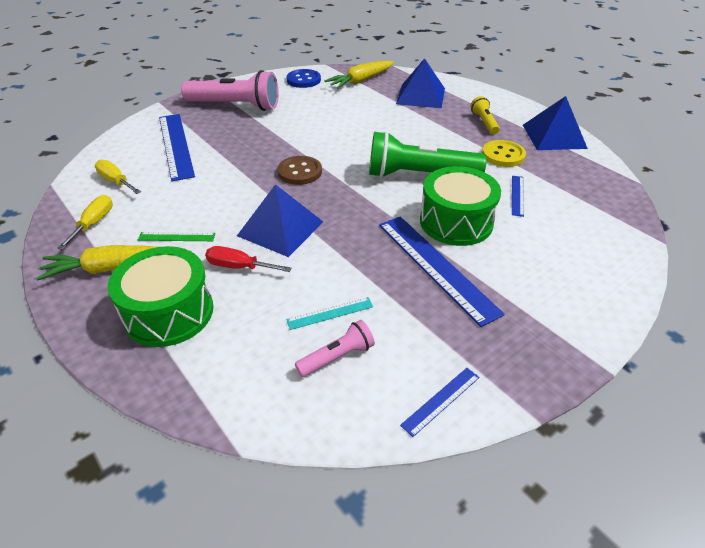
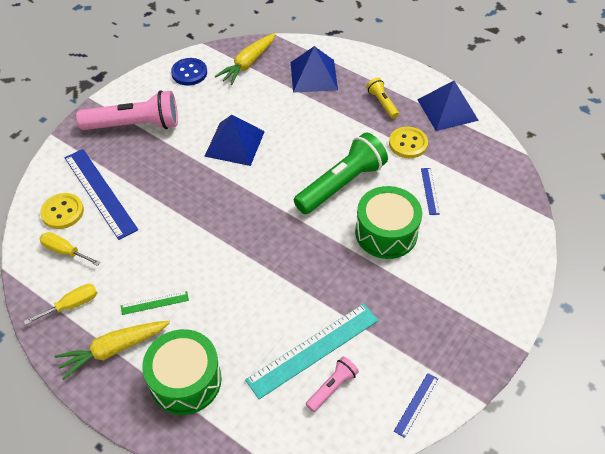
camera: 15 degrees left, 10 degrees up
(94, 223) = (72, 305): yellow screwdriver -> yellow screwdriver turned 60 degrees clockwise
(133, 153) = (62, 212): none -> yellow button
(239, 267) = (223, 322): red screwdriver -> none
(280, 228) = (241, 273): blue pyramid -> blue pyramid (234, 143)
(300, 172) = (233, 203): brown button -> none
(330, 313) = (313, 349): turquoise ruler -> turquoise ruler, size x2.11
(419, 175) = (341, 184): green flashlight -> green flashlight turned 150 degrees clockwise
(436, 266) = (382, 284): blue ruler -> none

